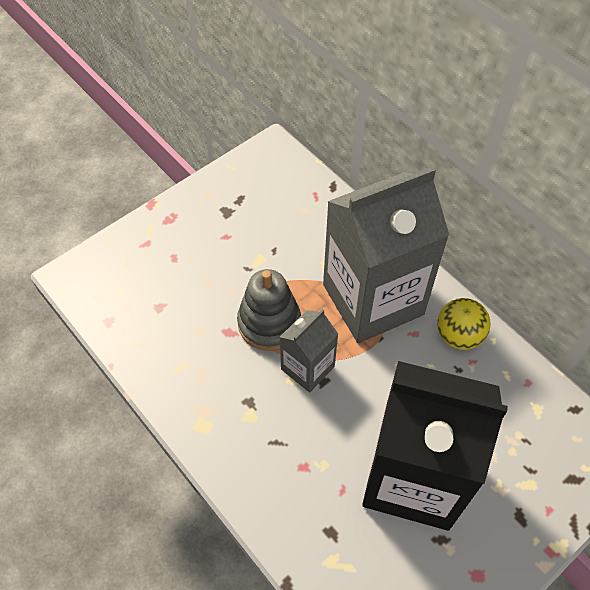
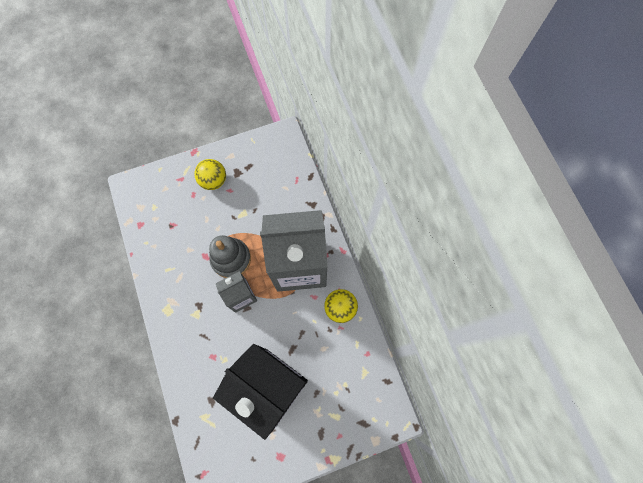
camera: 20 degrees right, 15 degrees up
(197, 231) = (213, 180): none -> yellow ball

